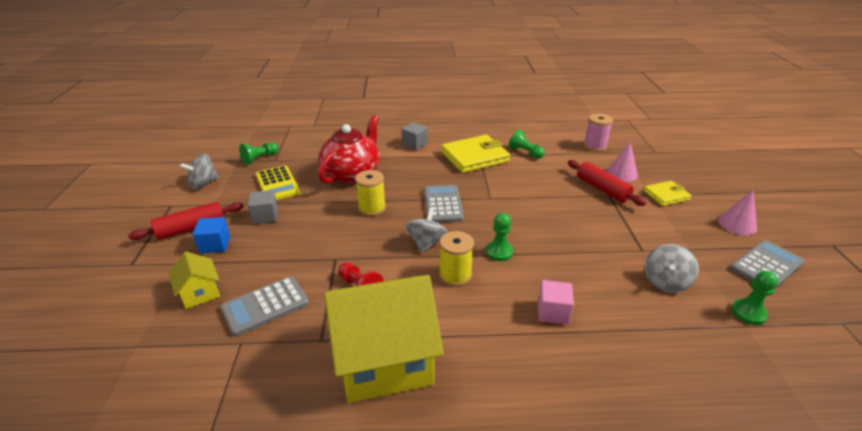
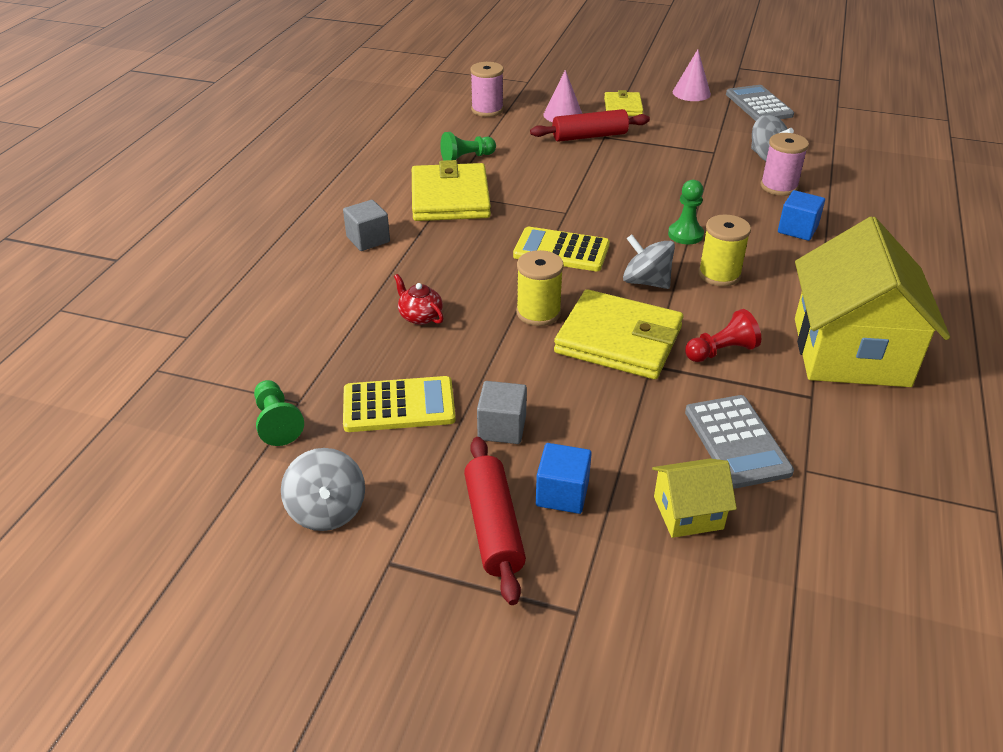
camera: 70 degrees left, 5 degrees up
(352, 173) = (420, 316): red teapot -> red teapot, size x0.42
(356, 242) = (618, 340): none -> yellow wallet
(443, 204) = (561, 250): grey calculator -> yellow calculator
(552, 312) = (797, 229): pink cube -> blue cube
(618, 294) = (779, 187): none -> pink spool
(748, 313) = (818, 136): green pawn -> none

